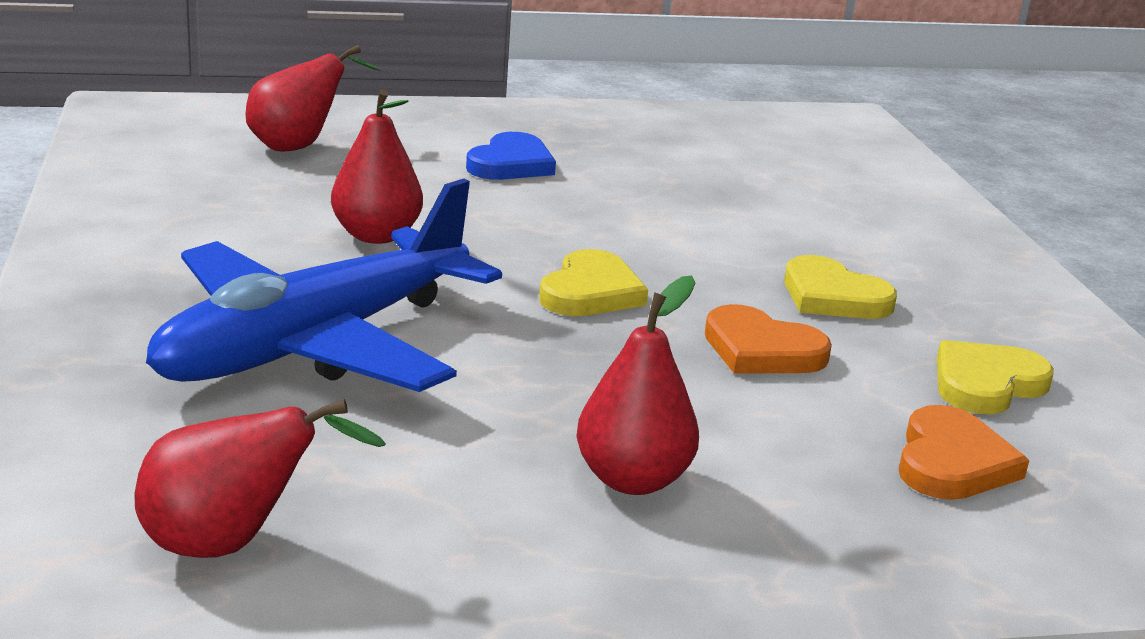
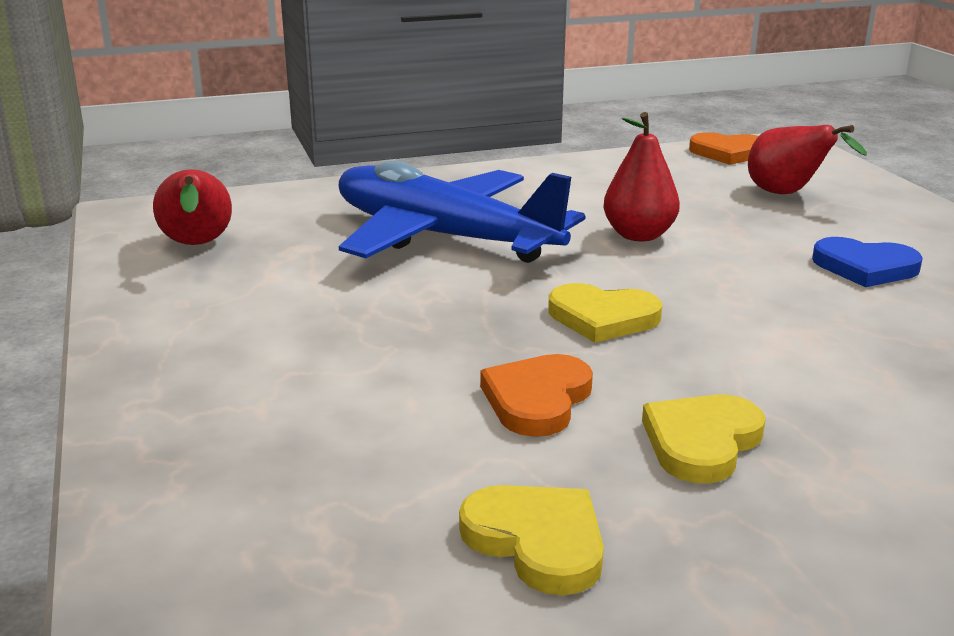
camera: 85 degrees right, 0 degrees up
(632, 480) = (284, 349): red pear -> none
(952, 462) = (346, 504): orange heart -> orange heart (728, 153)

